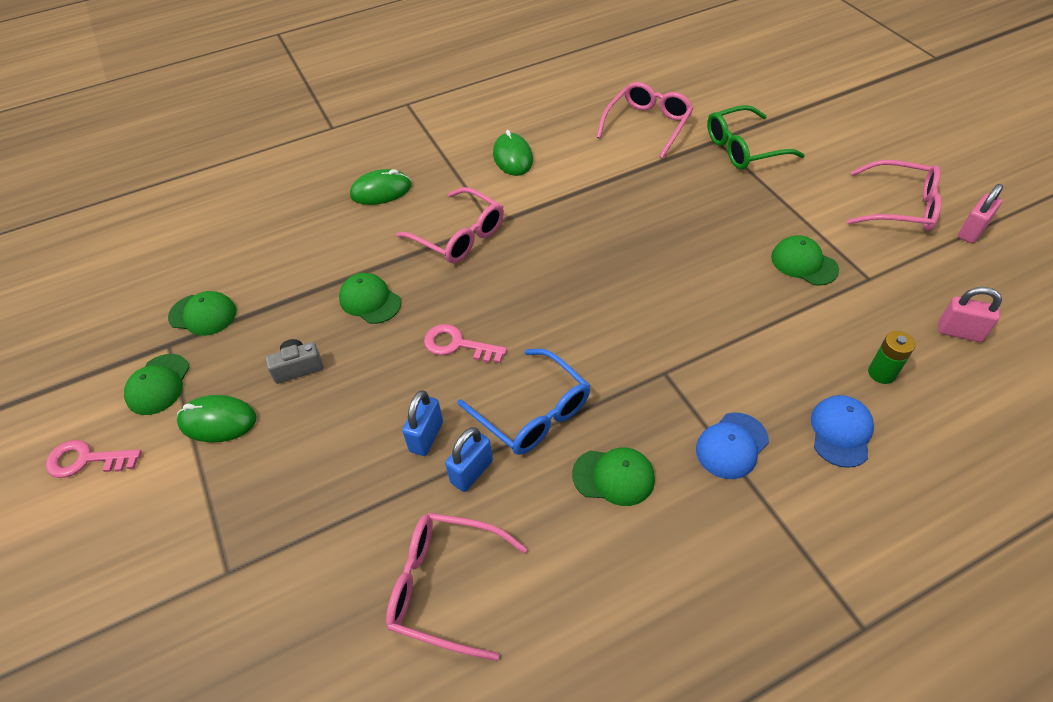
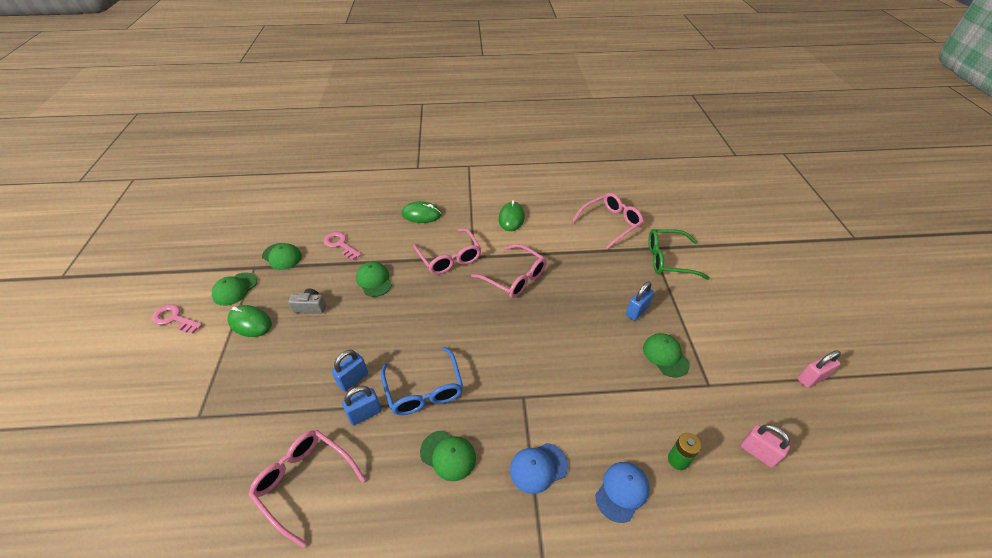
camera: 20 degrees right, 5 degrees down
(458, 345) = (406, 327): pink key -> pink key (340, 244)
(741, 223) = (636, 311): none -> blue padlock
(900, 207) = (763, 340): pink glasses -> pink glasses (515, 278)

